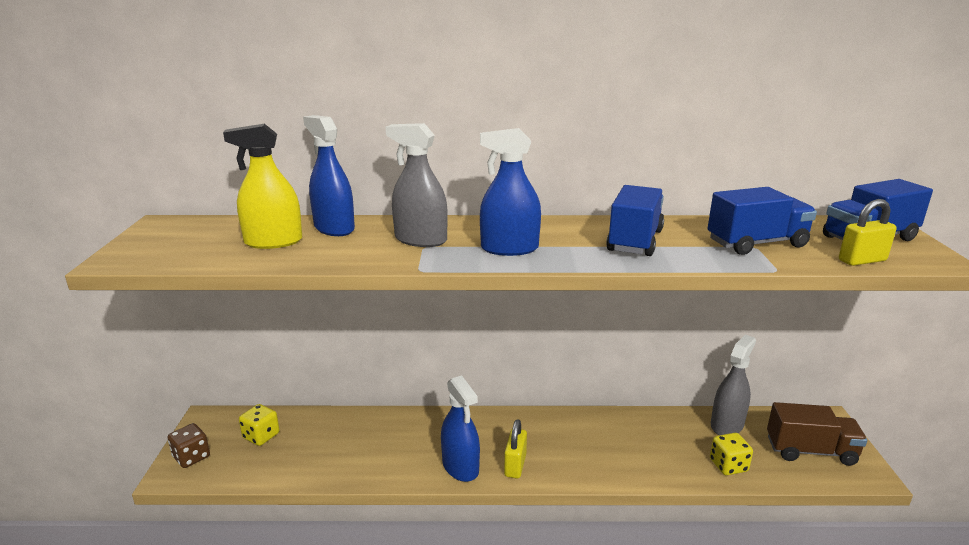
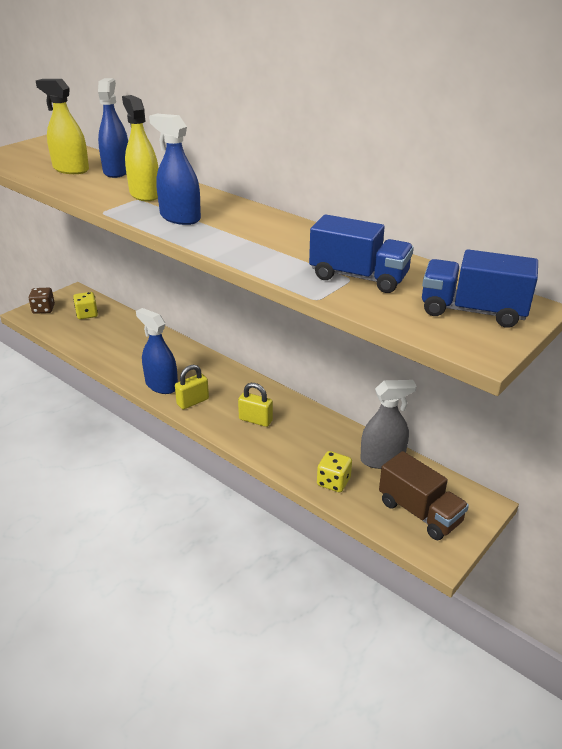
camera: 40 degrees right, 10 degrees up
(420, 240) = (144, 194): grey spray bottle -> yellow spray bottle
(460, 467) = (161, 385): blue spray bottle -> blue spray bottle turned 120 degrees clockwise
(635, 241) = (272, 242): blue truck -> none
(862, 260) = (409, 321): yellow padlock -> yellow padlock (255, 420)

